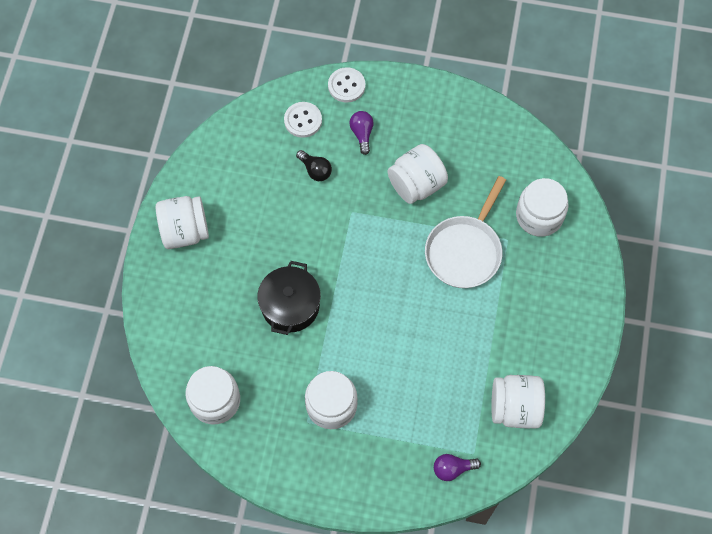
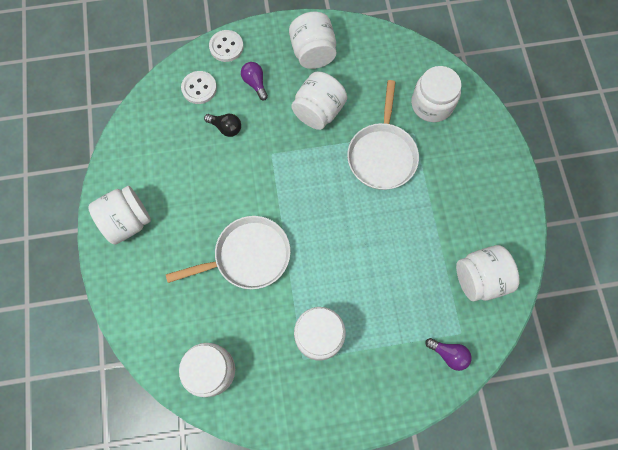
camera: 20 degrees left, 5 degrees up
(290, 305) = (248, 256): black pot -> white pan
(434, 121) = (313, 53): none -> white jar
(452, 469) = (448, 354): purple light bulb -> purple light bulb turned 120 degrees counterclockwise

